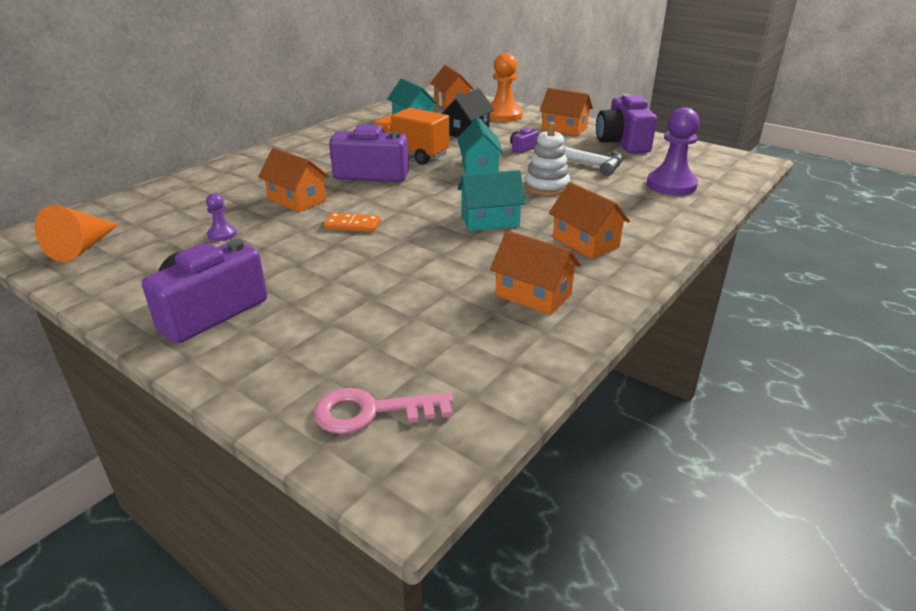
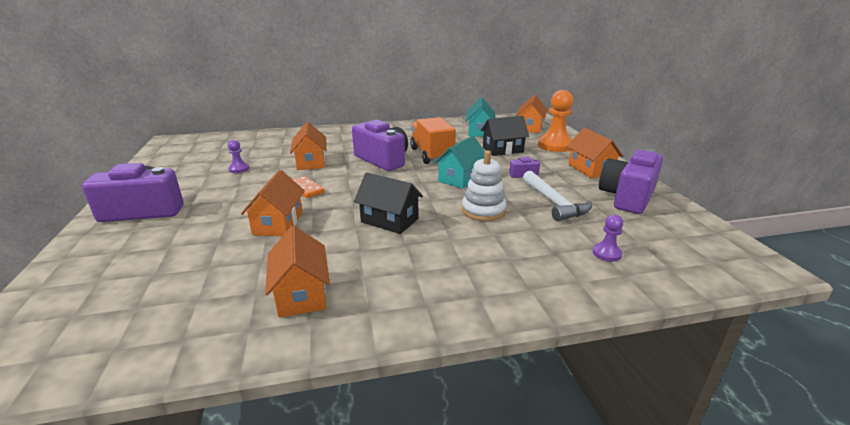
camera: 40 degrees right, 5 degrees down
(83, 247) = (179, 154): orange cone -> none
(372, 412) = (61, 319): pink key -> none
(490, 220) = (389, 220): turquoise house -> black house
(585, 242) = (424, 270): orange house -> orange house (278, 223)
(671, 185) = (606, 253): purple pawn -> purple pawn, size x0.49

